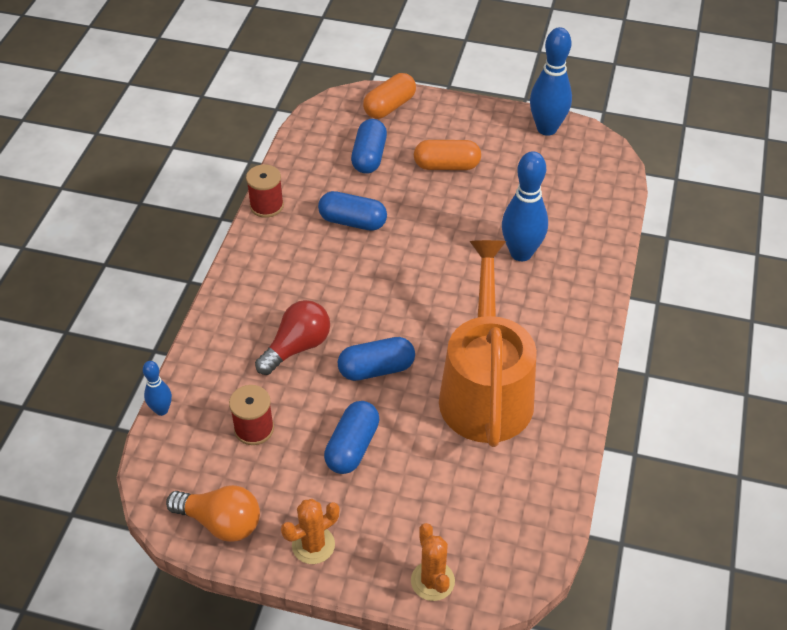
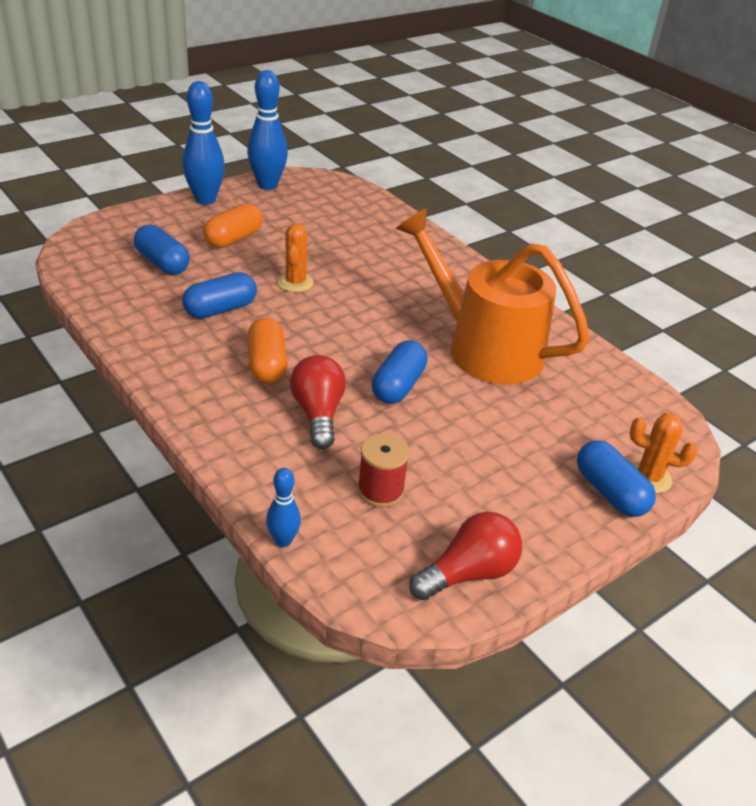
camera: 55 degrees left, 10 degrees down
(221, 522) = (469, 573): orange light bulb -> red light bulb
(266, 206) = (127, 340): red spool -> none
(313, 545) = (551, 525): orange cactus -> orange cactus (295, 283)
(352, 447) = (467, 444): blue capsule -> blue capsule (610, 492)
(389, 106) = (125, 225): orange capsule -> orange capsule (267, 364)
(521, 253) = (371, 260): blue bowling pin -> blue bowling pin (205, 199)

